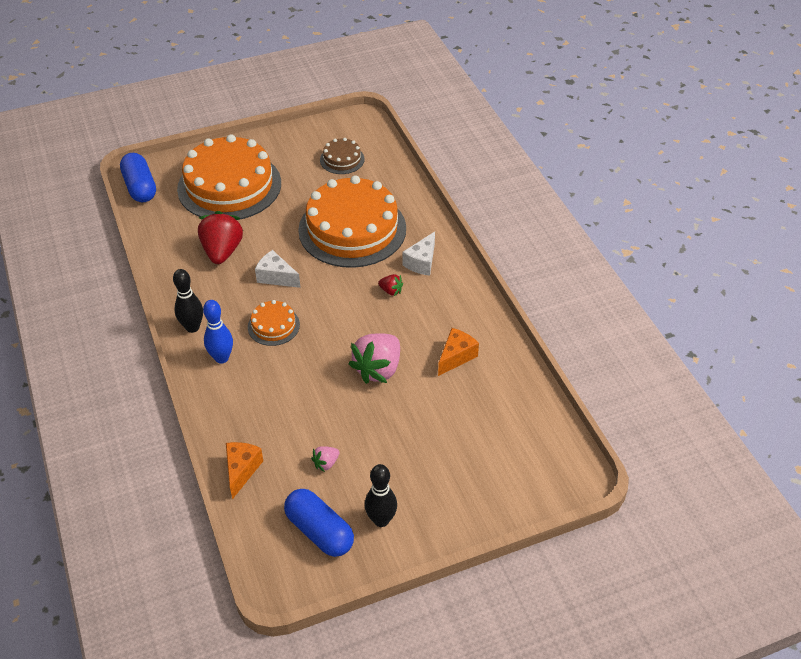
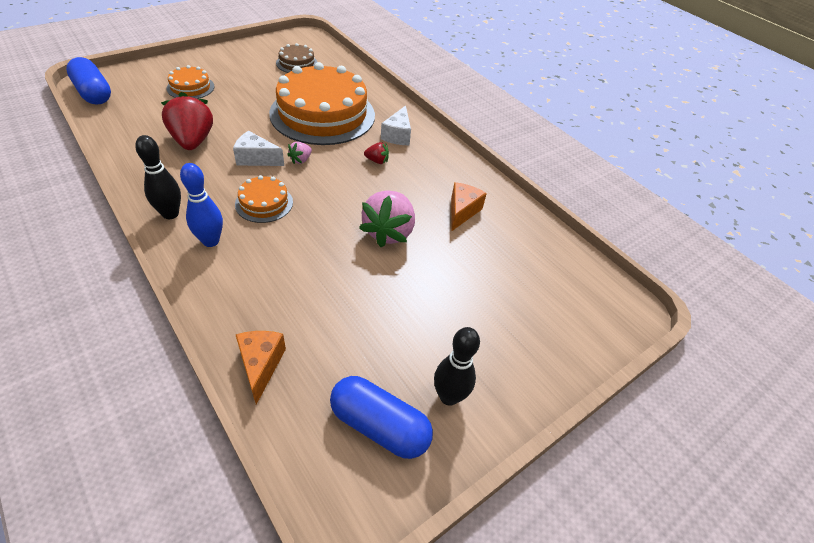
camera: 20 degrees left, 0 degrees up
(229, 186) = (190, 87): orange cake -> orange cake, size x0.44
(326, 463) = (362, 339): pink strawberry -> pink strawberry (301, 160)

